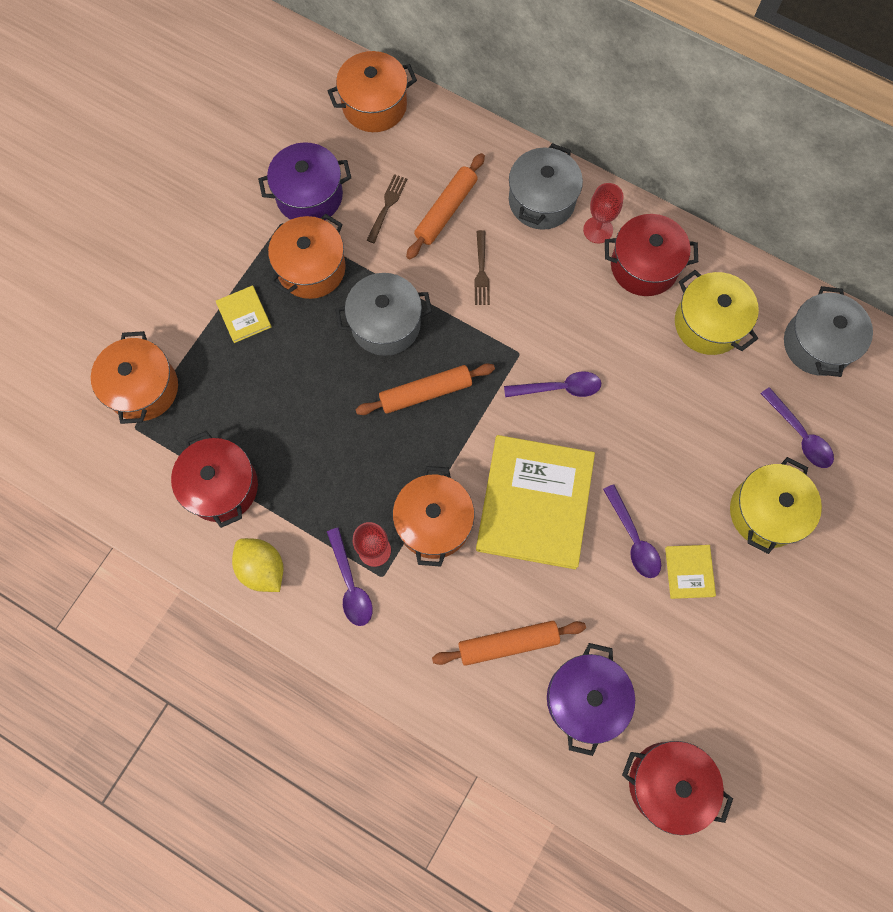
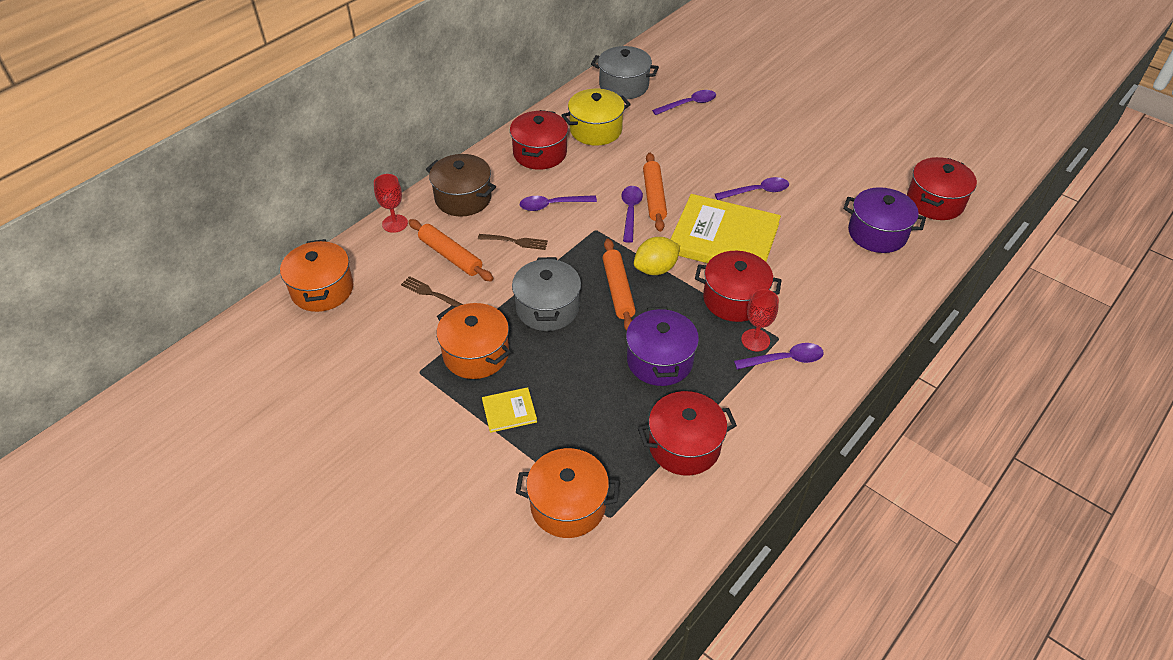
camera: 80 degrees left, 25 degrees down
(262, 568) = (767, 421): yellow lemon -> yellow lemon (655, 269)
(309, 196) = (398, 347): purple pot -> purple pot (659, 360)
(434, 522) = (734, 299): orange pot -> red pot
(508, 644) = (836, 268): orange rolling pin -> orange rolling pin (654, 197)
(541, 201) = (463, 198): grey pot -> brown pot
(551, 298) = (552, 205): none -> purple spoon
(598, 230) = (500, 172): red goblet -> red goblet (395, 223)
(689, 572) = (783, 168): yellow book -> none
(765, 512) = (742, 128): yellow pot -> none

